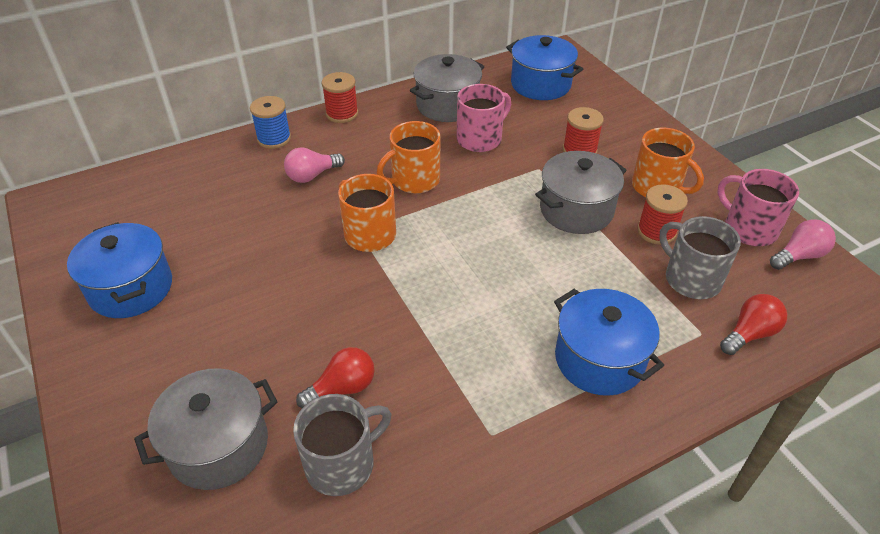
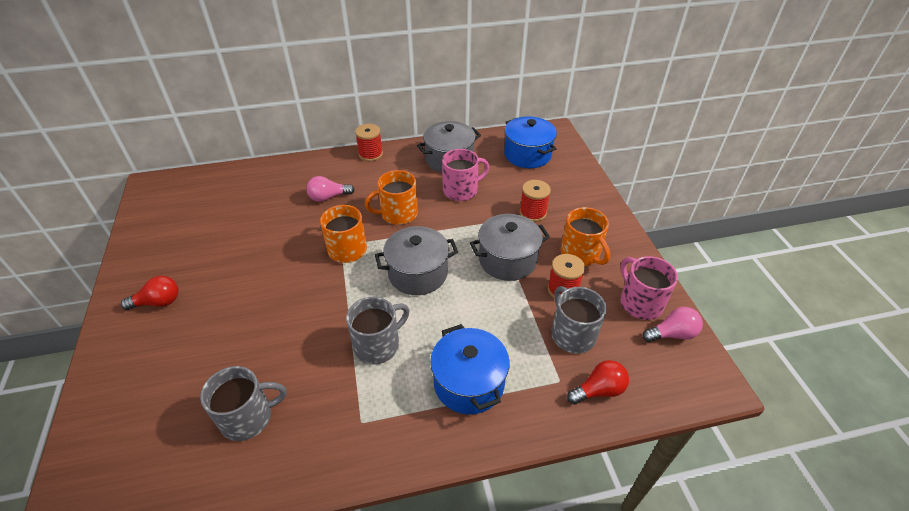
camera: 15 degrees right, 0 degrees up
(131, 288) = (173, 257): blue pot -> none
(218, 445) = (175, 383): grey pot -> grey pot (418, 273)
(274, 139) = (315, 165): blue spool -> none
(342, 388) = (275, 361): red light bulb -> red light bulb (158, 302)
(467, 340) = (378, 345): none -> grey mug

